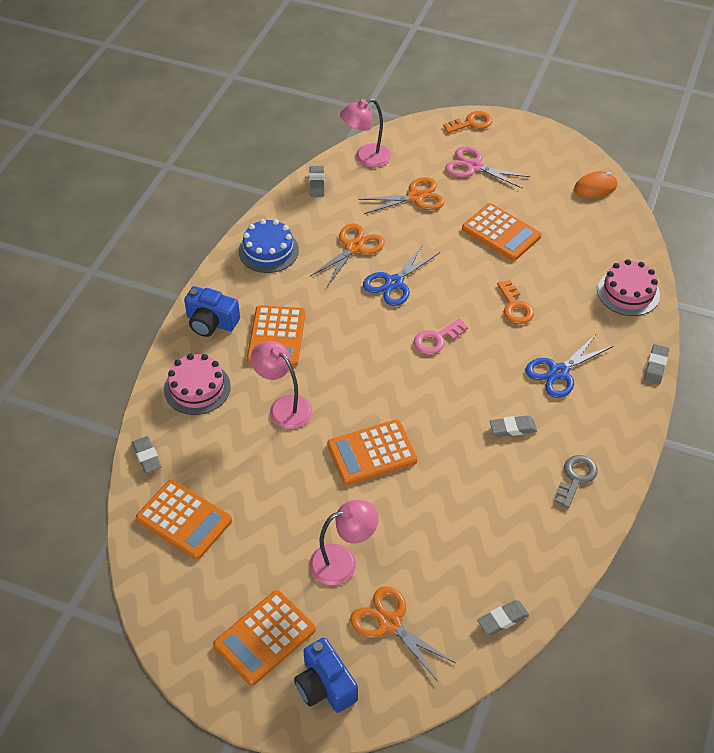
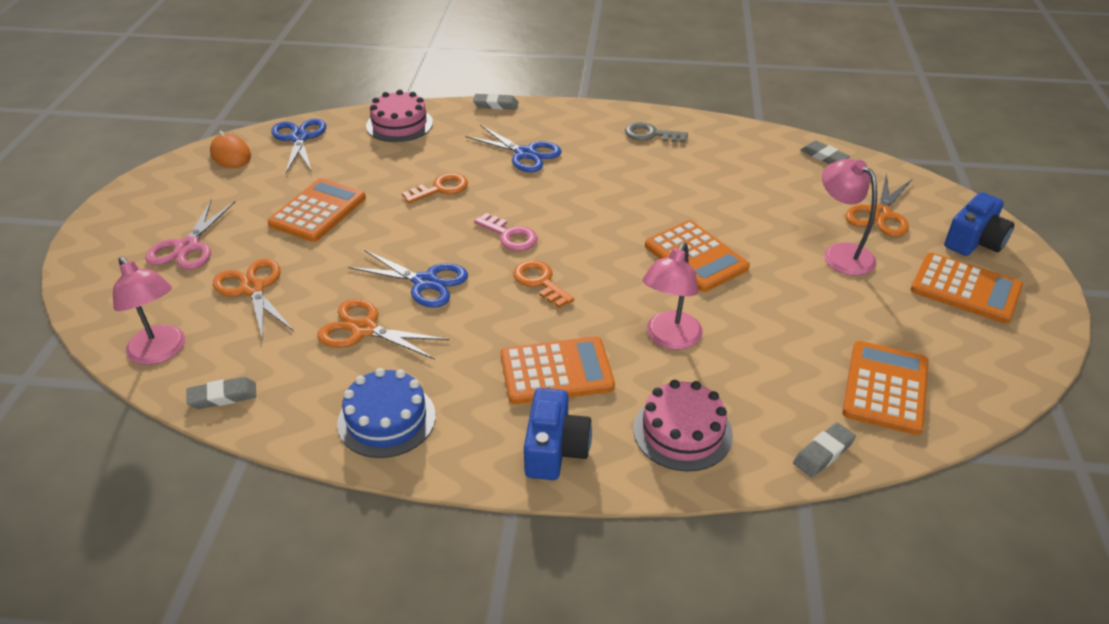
camera: 105 degrees left, 10 degrees down
(471, 123) = (88, 260): orange key -> orange key (540, 282)
(512, 428) = (611, 173): grey eraser -> none
(615, 227) = (299, 138): none -> blue scissors

